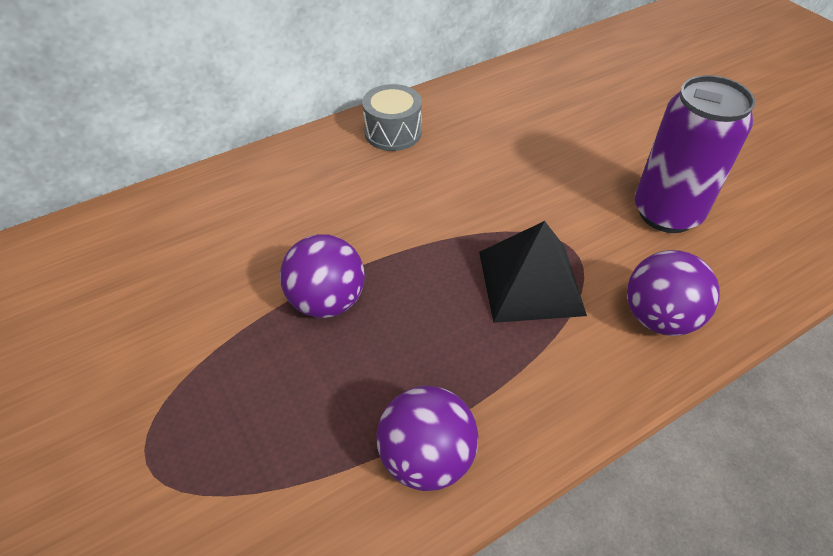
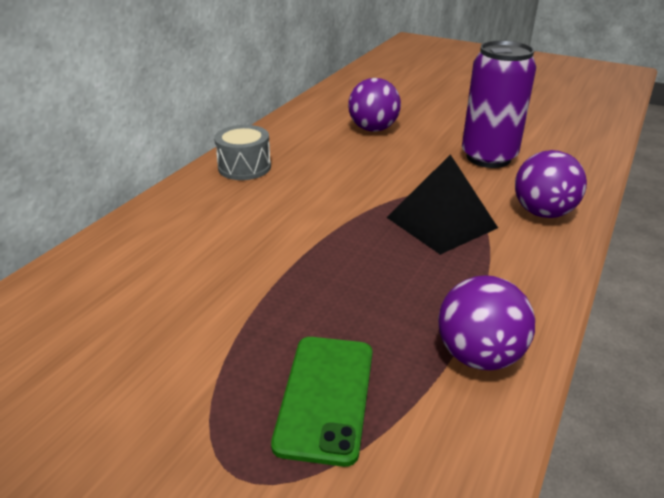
camera: 30 degrees left, 15 degrees down
(262, 427) = (325, 397): none -> green phone
(327, 301) = (296, 289): purple ball -> purple ball (373, 129)

